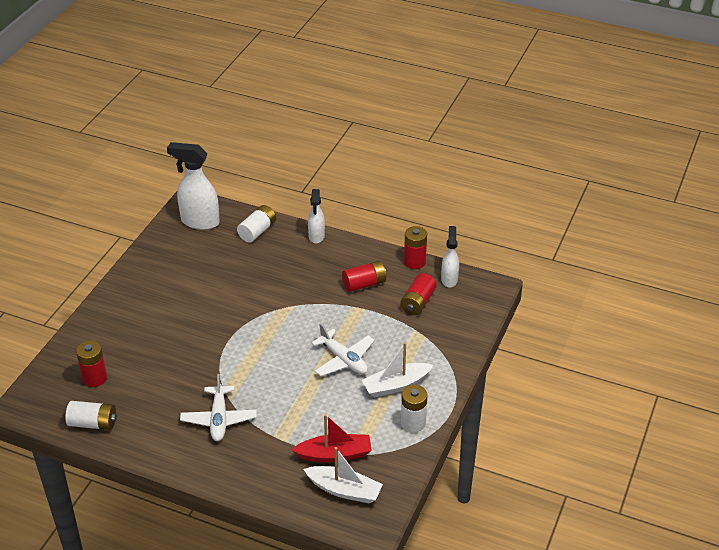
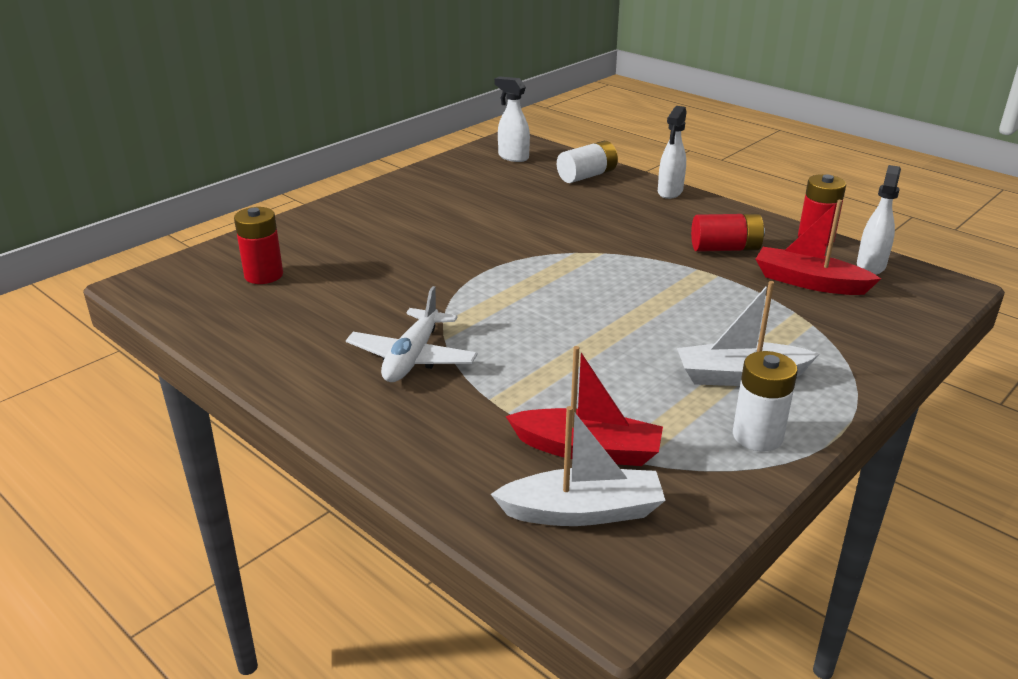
camera: 20 degrees right, 10 degrees down
(93, 423) = (220, 323): white battery -> none
(199, 221) = (513, 157): white spray bottle -> white spray bottle, size x0.61
(344, 360) = (658, 326): white plane -> none
(344, 490) = (582, 511): white boat -> white boat turned 45 degrees counterclockwise
(417, 302) = (809, 282): red battery -> red boat

